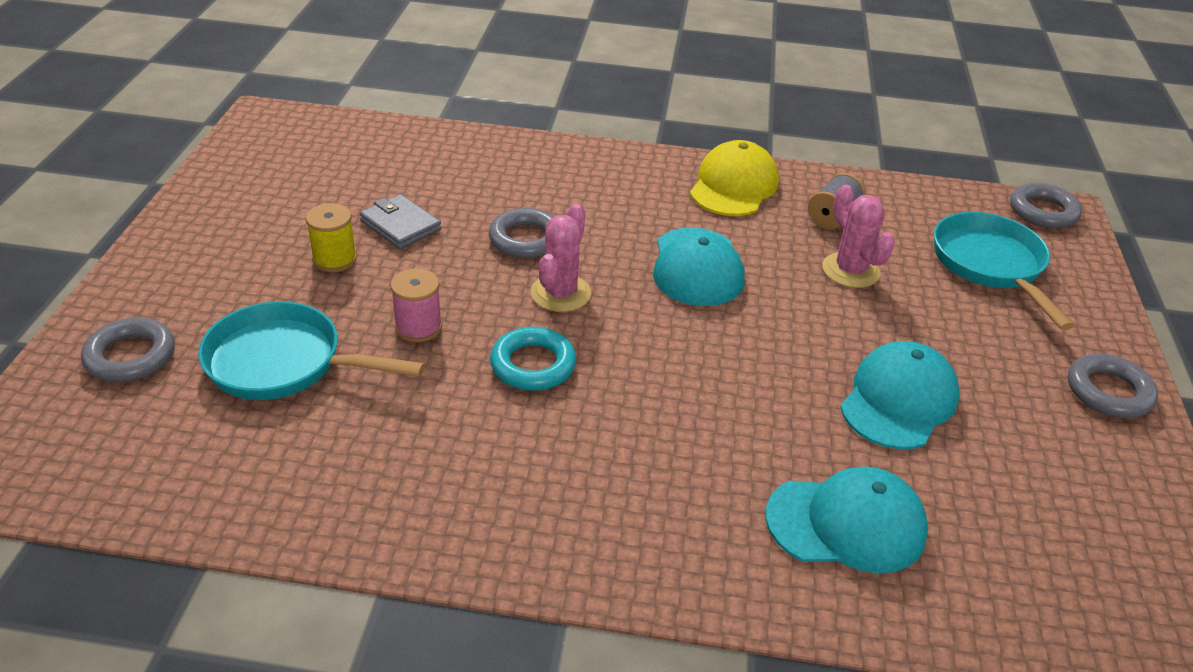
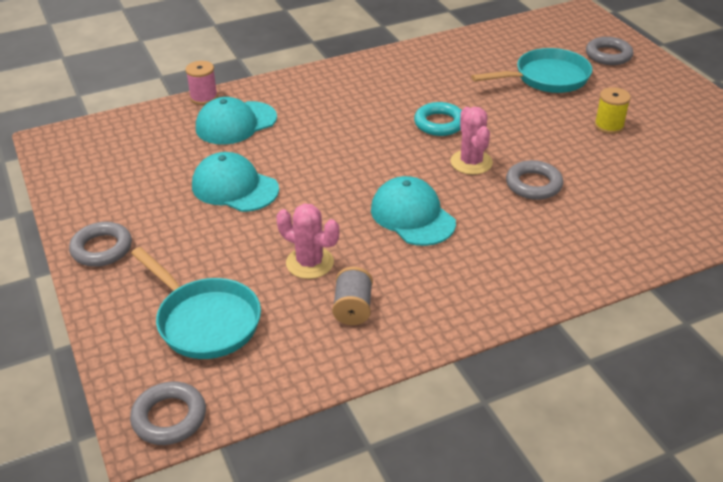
camera: 150 degrees right, 0 degrees up
(400, 225) = (612, 159): grey wallet -> none
(418, 327) = (515, 115): pink spool -> pink spool (204, 97)
(734, 186) = (452, 302): yellow cap -> none
(899, 400) = (235, 187): turquoise cap -> turquoise cap turned 120 degrees clockwise

